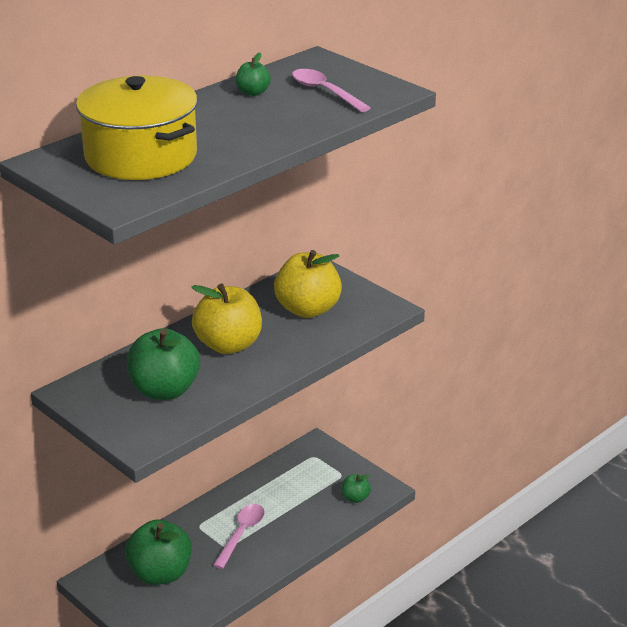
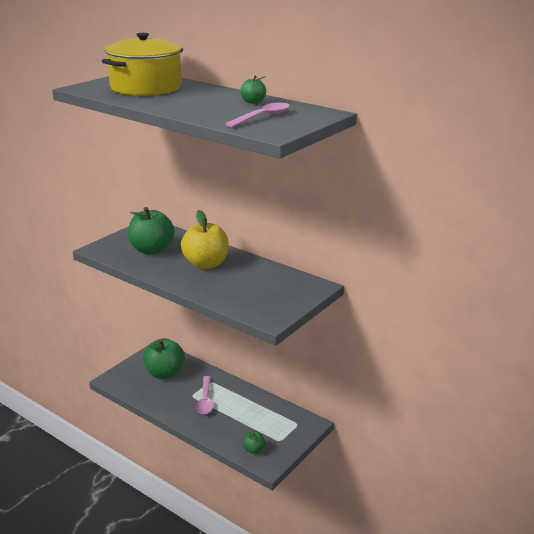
camera: 80 degrees right, 5 degrees down
(241, 534) = (205, 400): pink spoon -> pink spoon turned 75 degrees clockwise
(308, 309) = (258, 287): yellow apple -> none

